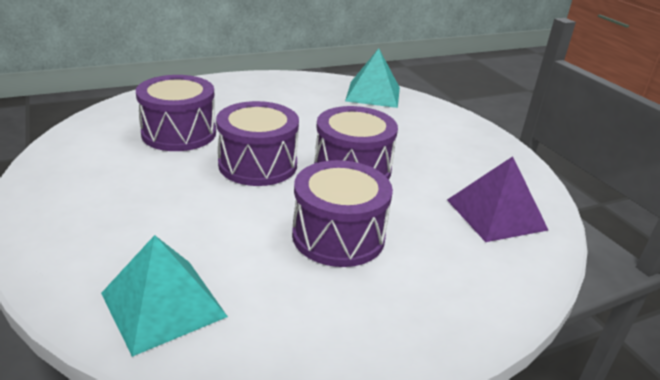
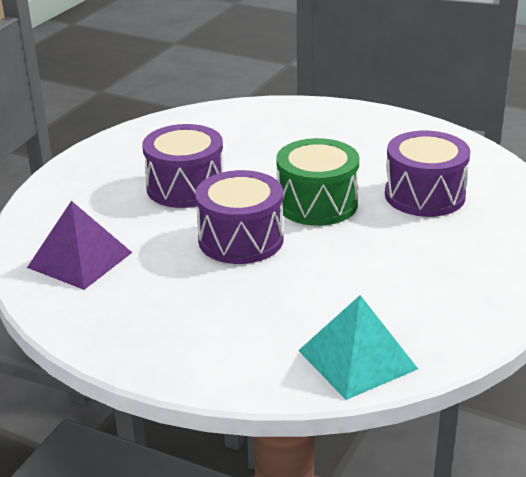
camera: 145 degrees right, 0 degrees up
(163, 305) = (231, 121): turquoise pyramid -> none
(258, 164) = (317, 204): purple drum -> green drum

